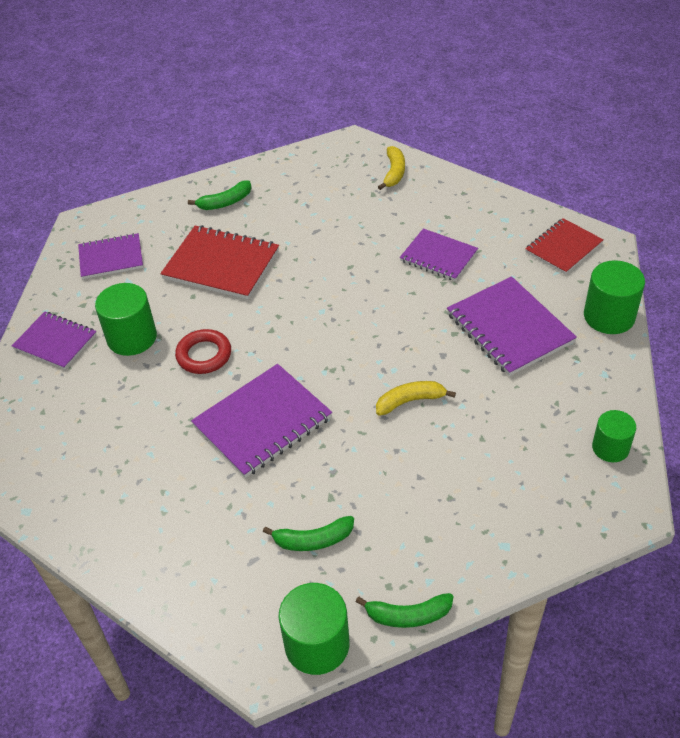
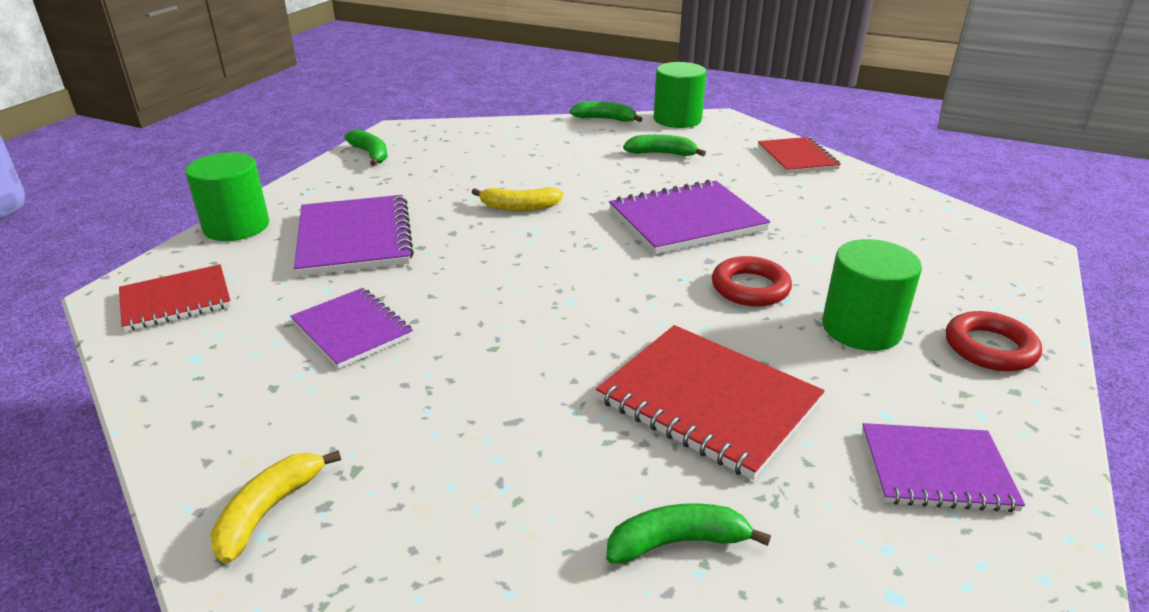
camera: 165 degrees left, 15 degrees down
(55, 342) = (990, 348): purple notebook -> red ring
(163, 575) = (797, 158): none -> red notebook
(610, 448) = (371, 154): green cylinder -> green banana

